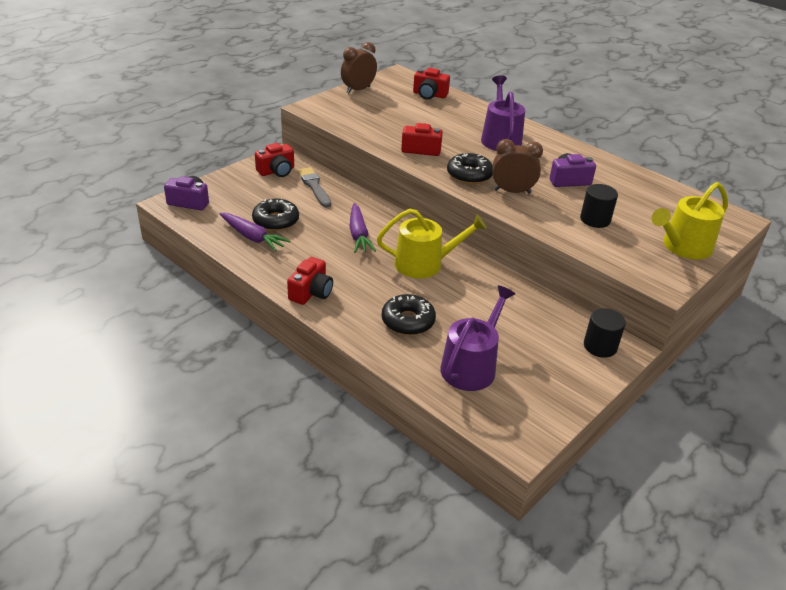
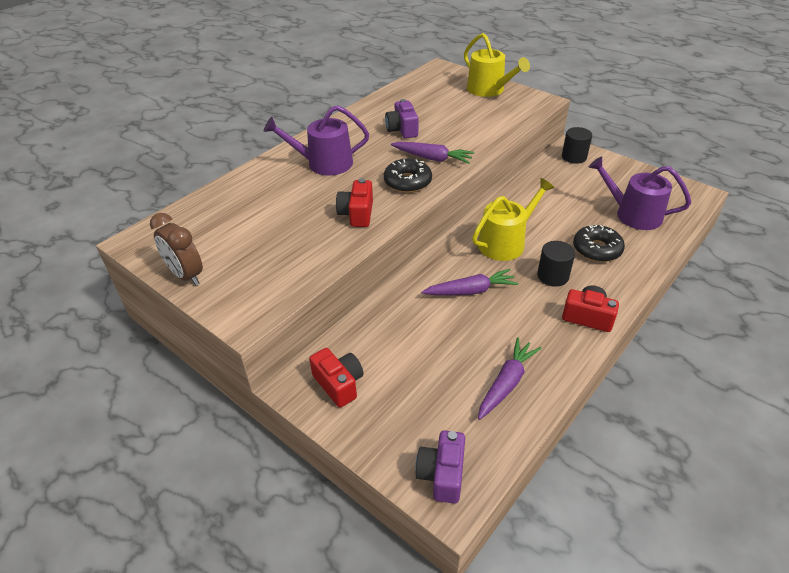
camera: 90 degrees left, 5 degrees up
(276, 221) = (463, 366): black donut -> none
(314, 186) = (374, 339): grey brush -> none
(424, 264) = (505, 242): yellow watering can -> yellow watering can turned 60 degrees clockwise
(429, 95) = (208, 212): red camera -> none
(512, 191) = (432, 158): brown clock -> purple carrot
(595, 219) = (465, 121): black cylinder -> black cylinder (552, 276)

